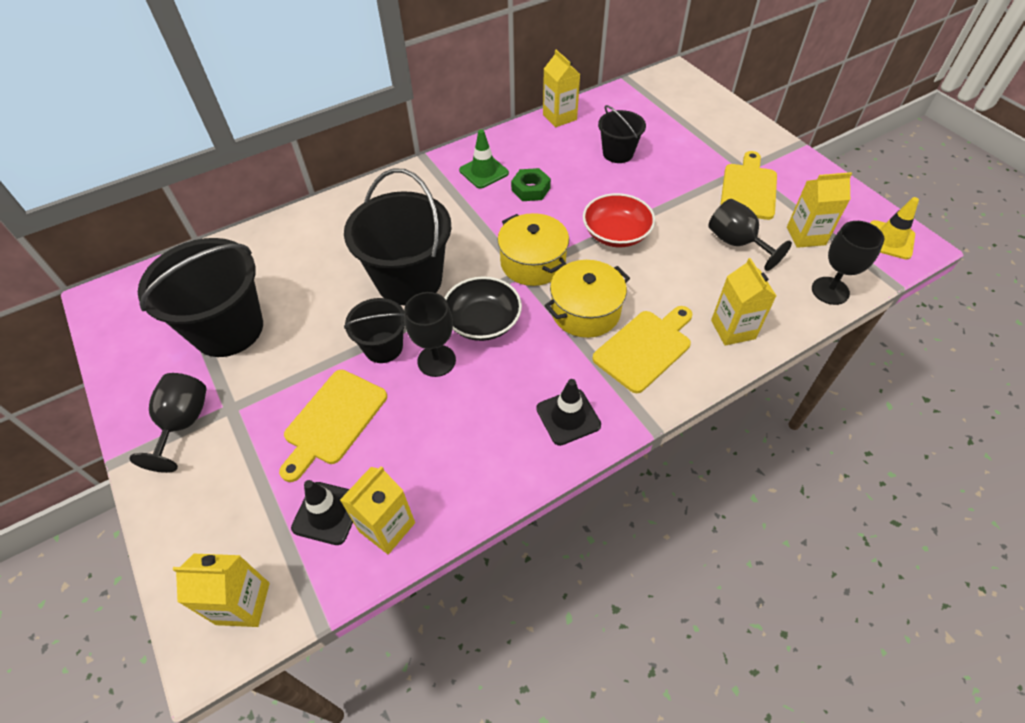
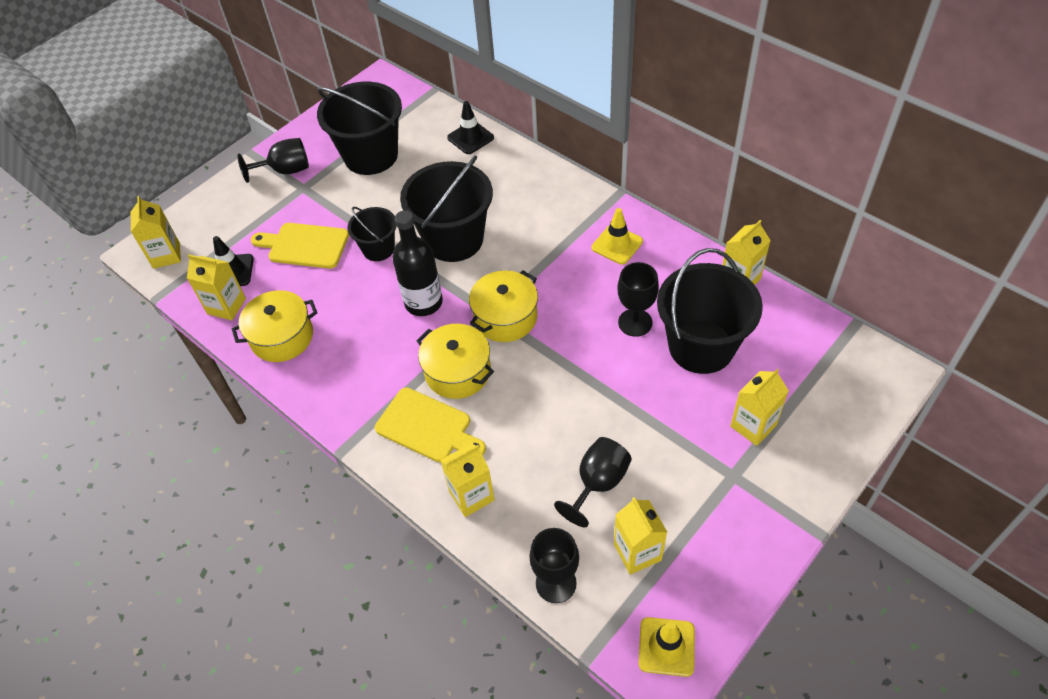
camera: 75 degrees right, 0 degrees up
(436, 361) = (374, 286): black goblet -> black goblet (635, 322)
(469, 466) = (282, 337): none -> yellow pot
(483, 321) = (423, 302): black bowl -> black bottle
(484, 172) = (617, 244): green traffic cone -> yellow traffic cone
(530, 189) = (607, 288): green nut -> none
(568, 417) = (340, 387): black traffic cone -> black traffic cone (470, 138)
(616, 234) = (570, 373): red bowl -> none
(618, 153) = (701, 346): black bucket -> black bucket, size x1.83
(702, 147) = (753, 426): none -> yellow carton
(748, 189) = (697, 484): yellow cutting board -> none

